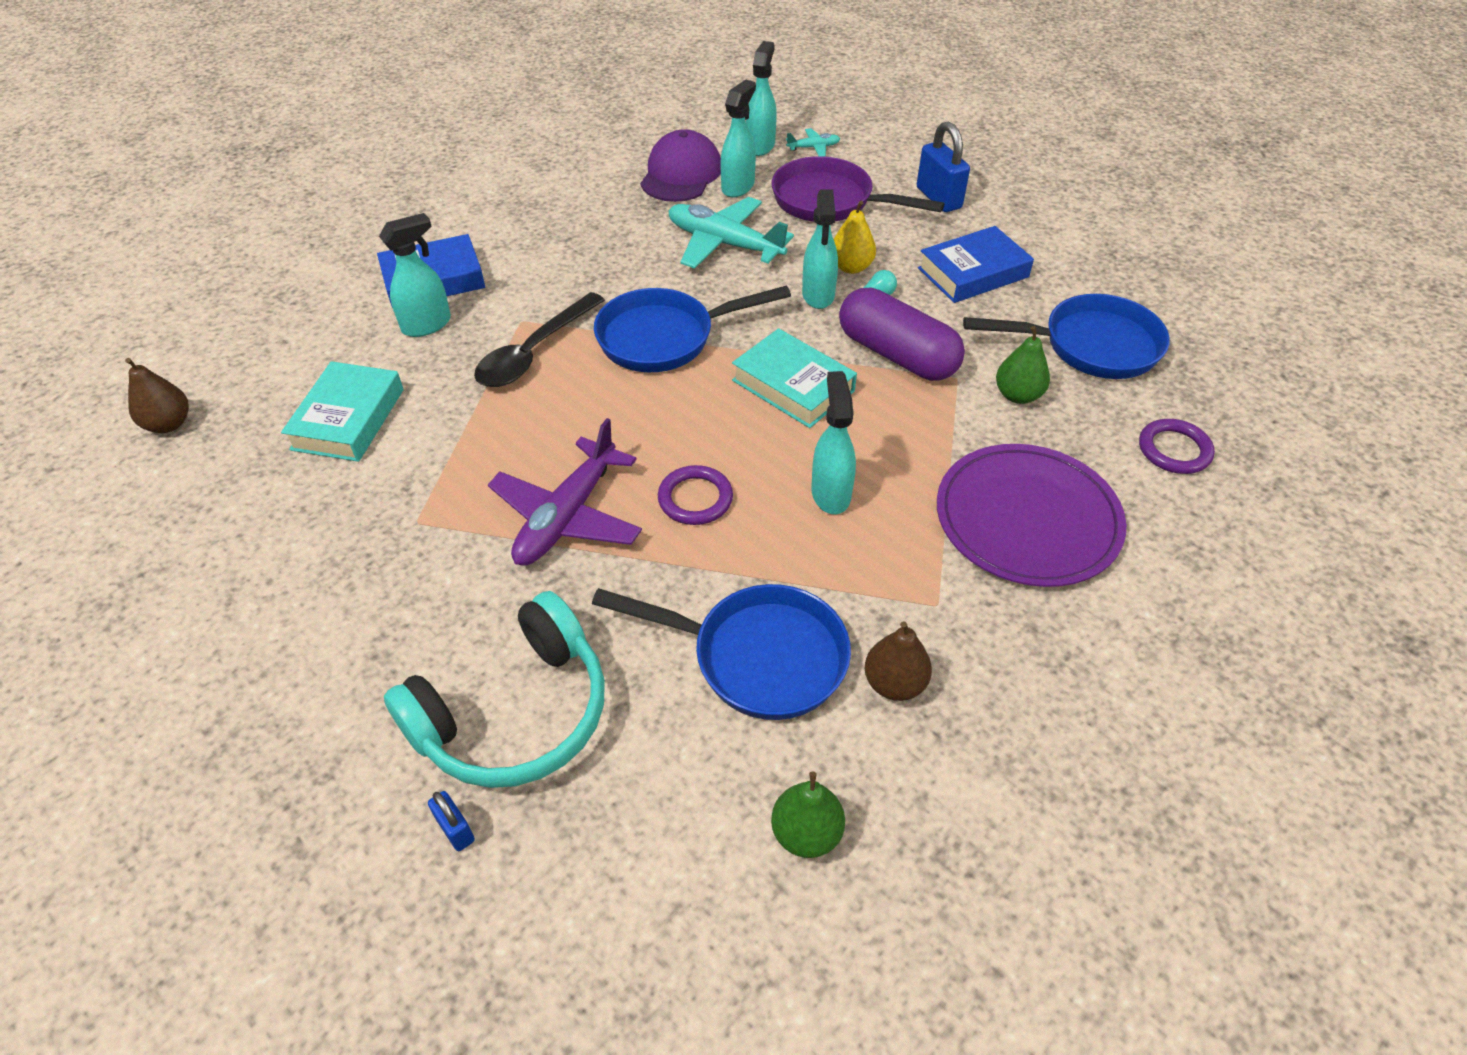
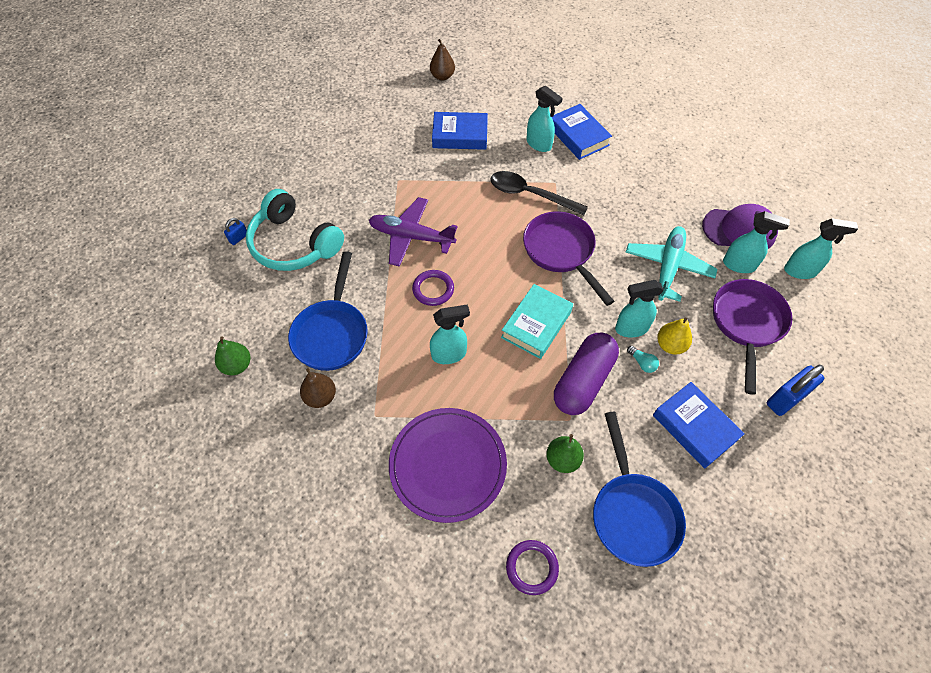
camera: 80 degrees right, 10 degrees up
(348, 419) = (460, 135): turquoise book -> blue book
(664, 338) = (561, 252): blue pan -> purple pan
(813, 148) = (816, 305): turquoise plane -> none

